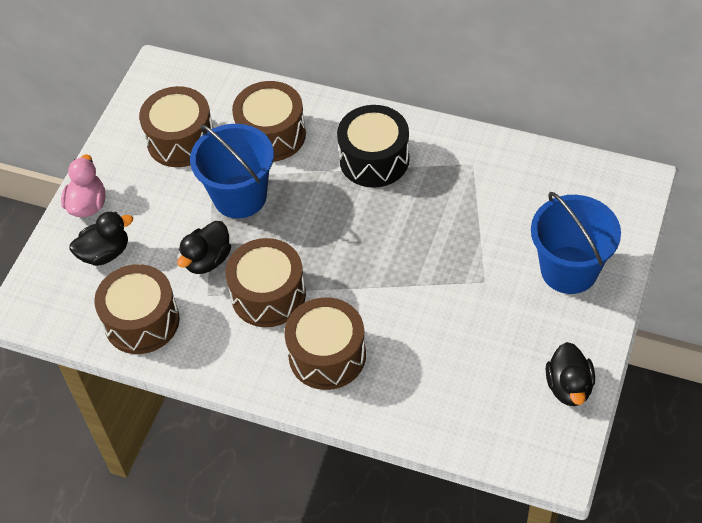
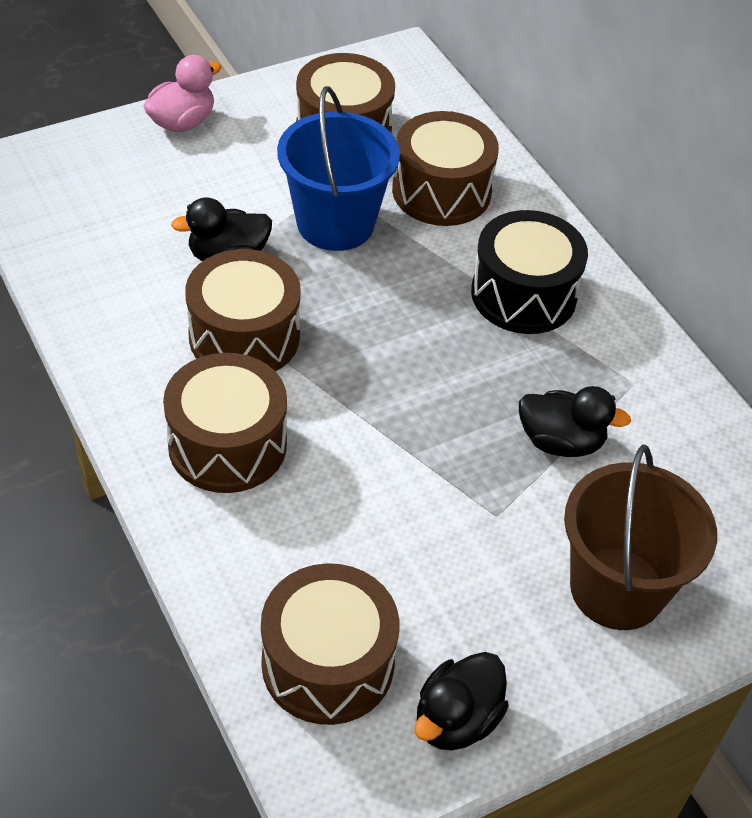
camera: 35 degrees right, 5 degrees down
(105, 253) = (142, 175): black duck -> black duck (561, 442)
(142, 321) = (94, 261): brown drum -> brown drum (328, 663)
(569, 270) = (617, 588): blue bucket -> brown bucket

